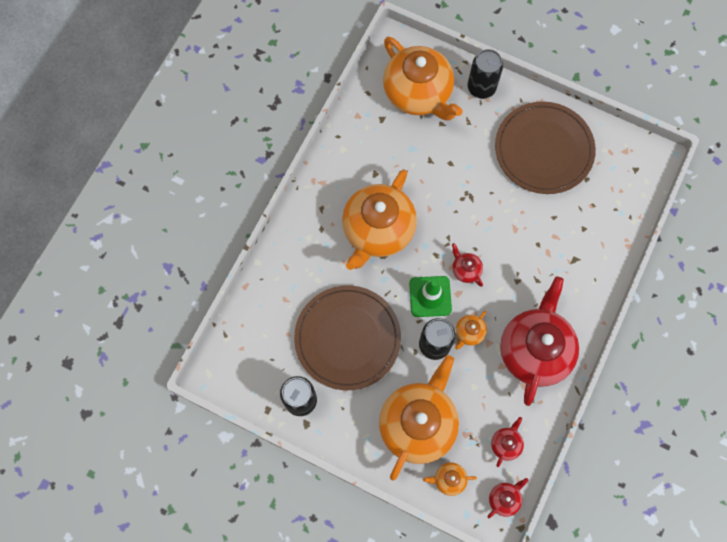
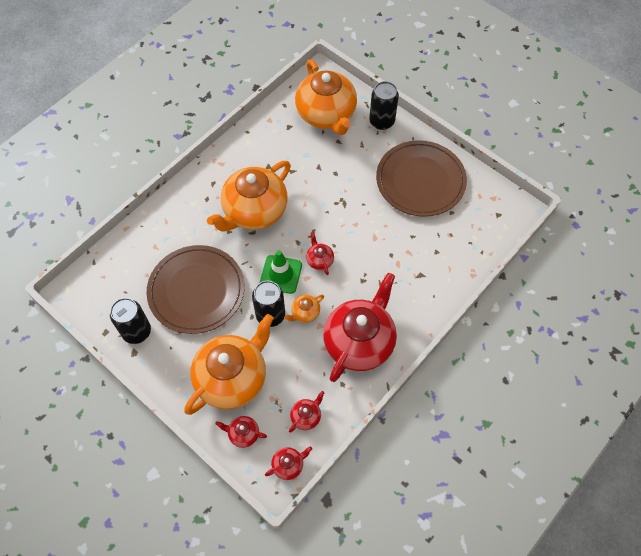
camera: 15 degrees right, 10 degrees down
(449, 479) = (243, 434): orange teapot -> red teapot

